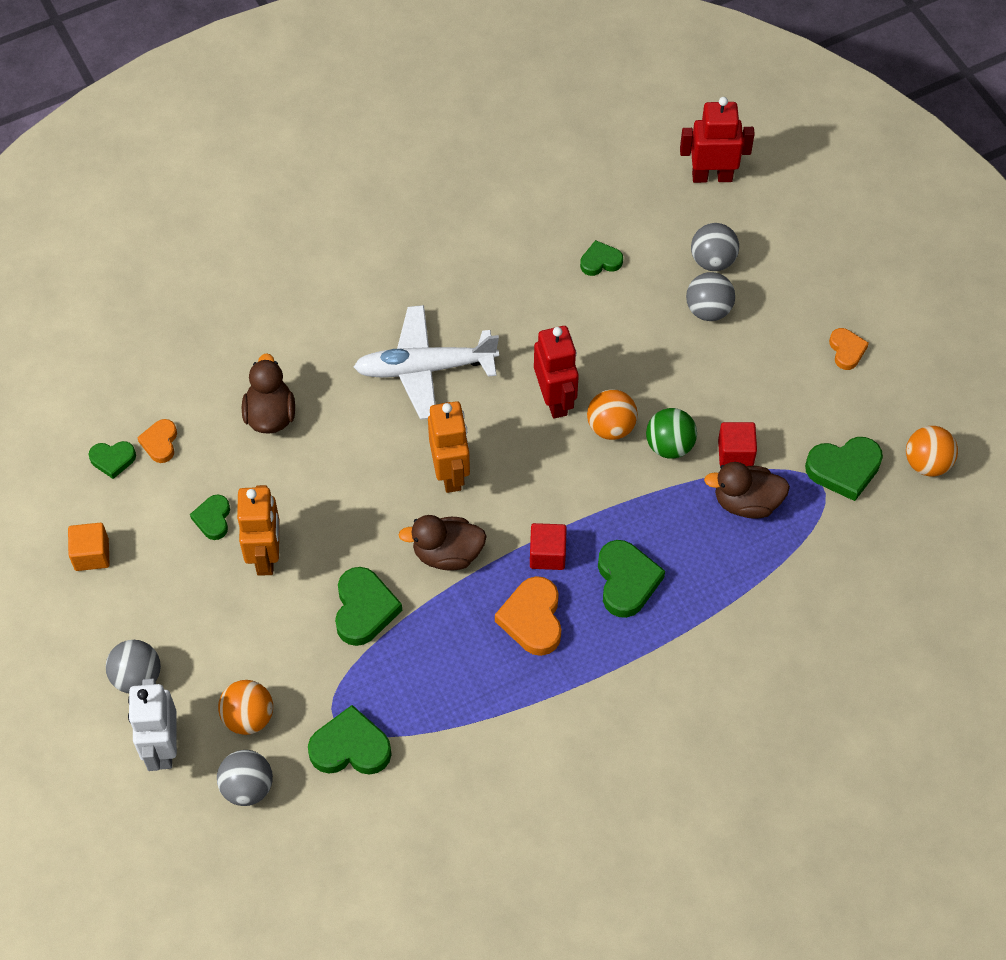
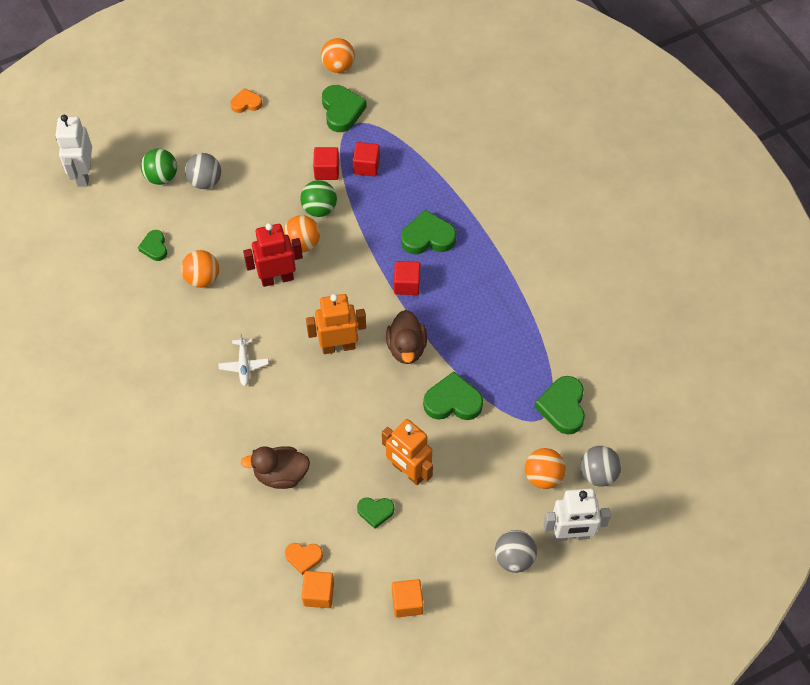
camera: 90 degrees left, 0 degrees up
(113, 460) = (318, 594): green heart -> orange cube
(266, 556) = (408, 471): orange robot -> orange robot turned 135 degrees counterclockwise
(424, 368) = (244, 365): white plane -> white plane, size x0.48
(532, 619) = (458, 294): orange heart -> none
(554, 316) = (202, 278): none -> orange ball
(712, 176) = (83, 174): red robot -> white robot
(712, 261) = (161, 177): grey ball -> green ball
(746, 502) = (366, 166): brown duck -> red cube

